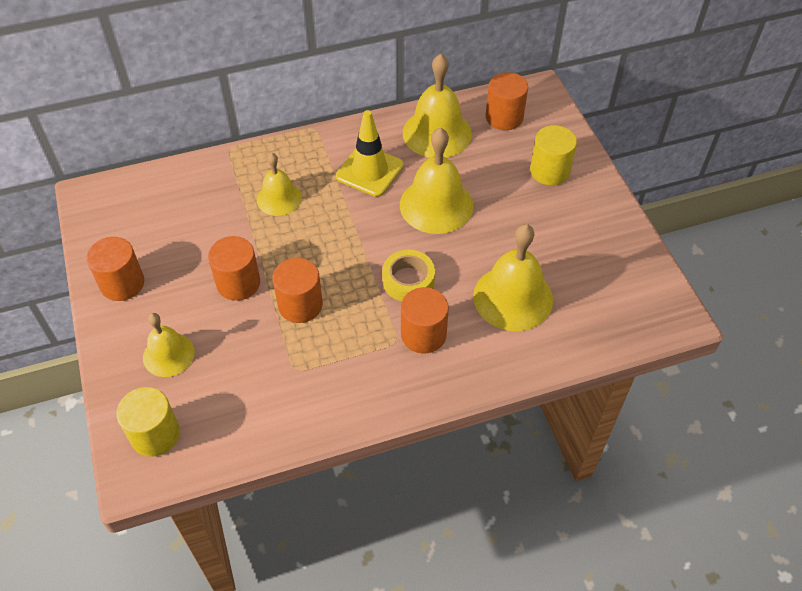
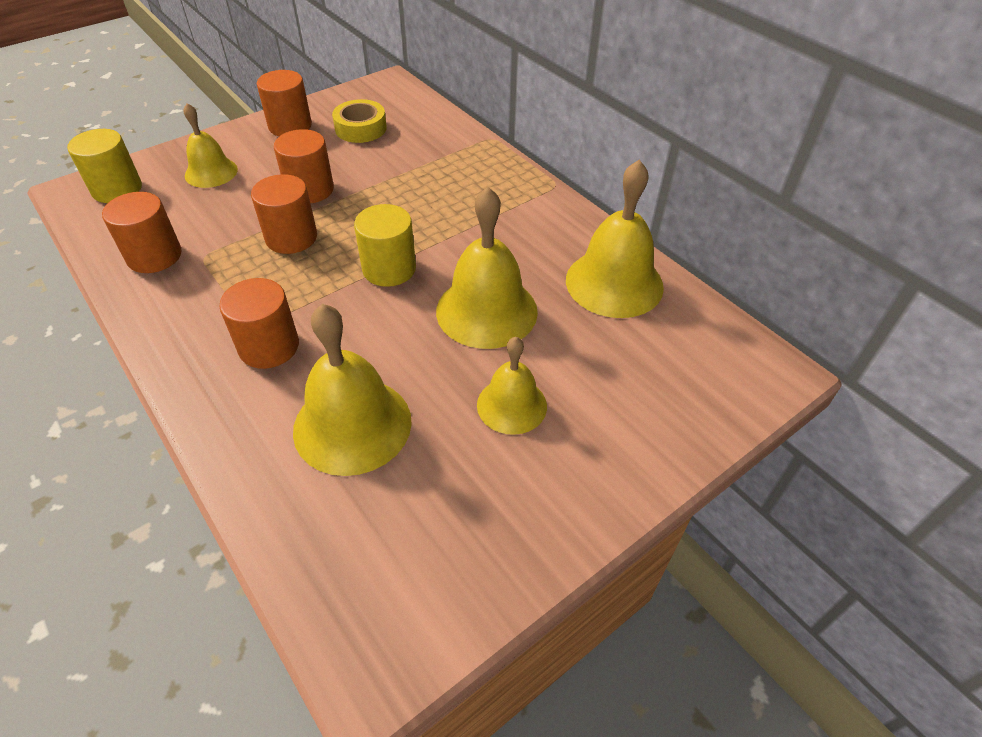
camera: 70 degrees right, 5 degrees down
(279, 198) = (437, 186): yellow bell -> yellow bell (511, 405)
(369, 171) = (513, 241): yellow traffic cone -> none
(408, 280) = (351, 314): yellow tape -> yellow tape (360, 128)
(504, 117) = (691, 343): orange cylinder -> orange cylinder (154, 256)
(549, 171) = (615, 419): yellow cylinder -> yellow cylinder (389, 269)

